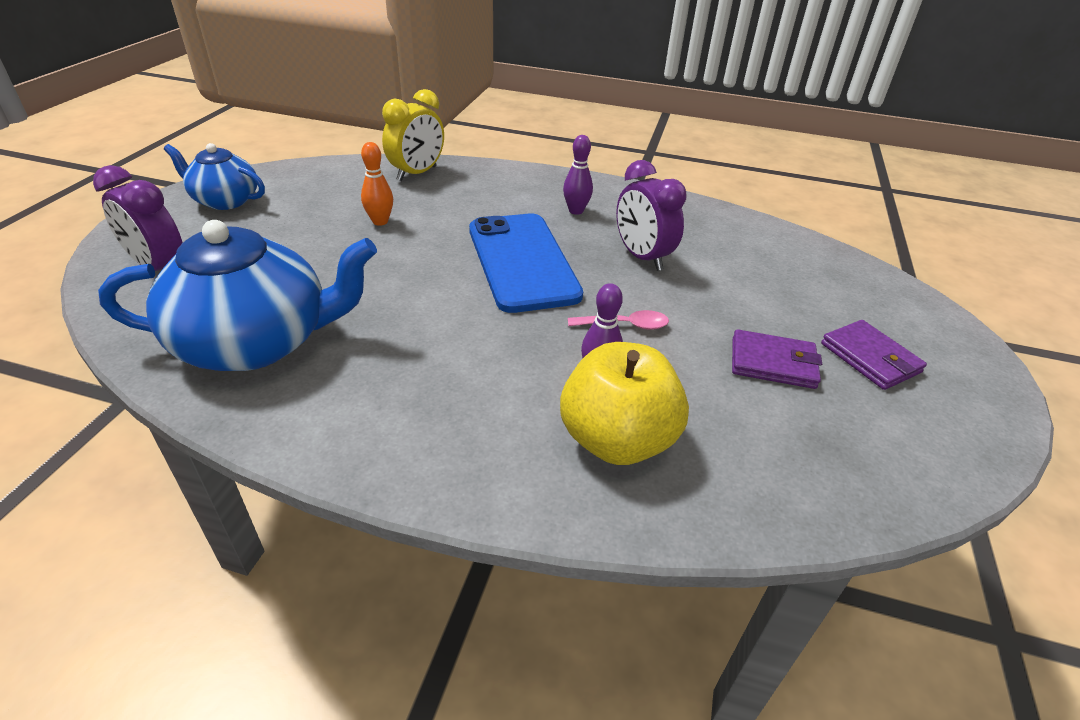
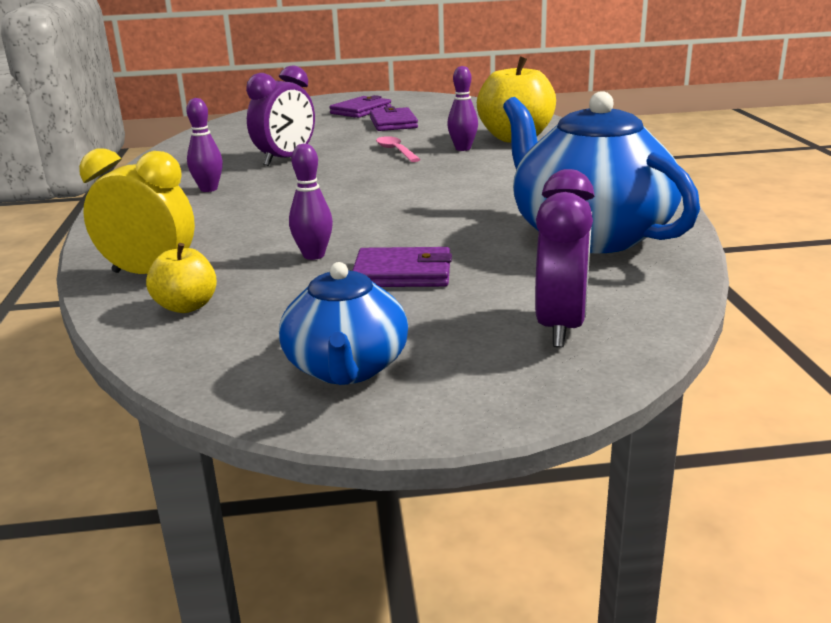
camera: 110 degrees left, 15 degrees down
(308, 242) = (403, 273): none -> purple wallet
(356, 177) = (186, 306): none -> yellow apple
(380, 221) = (314, 255): orange bowling pin -> purple bowling pin
(522, 262) = (337, 188): blue phone -> none

